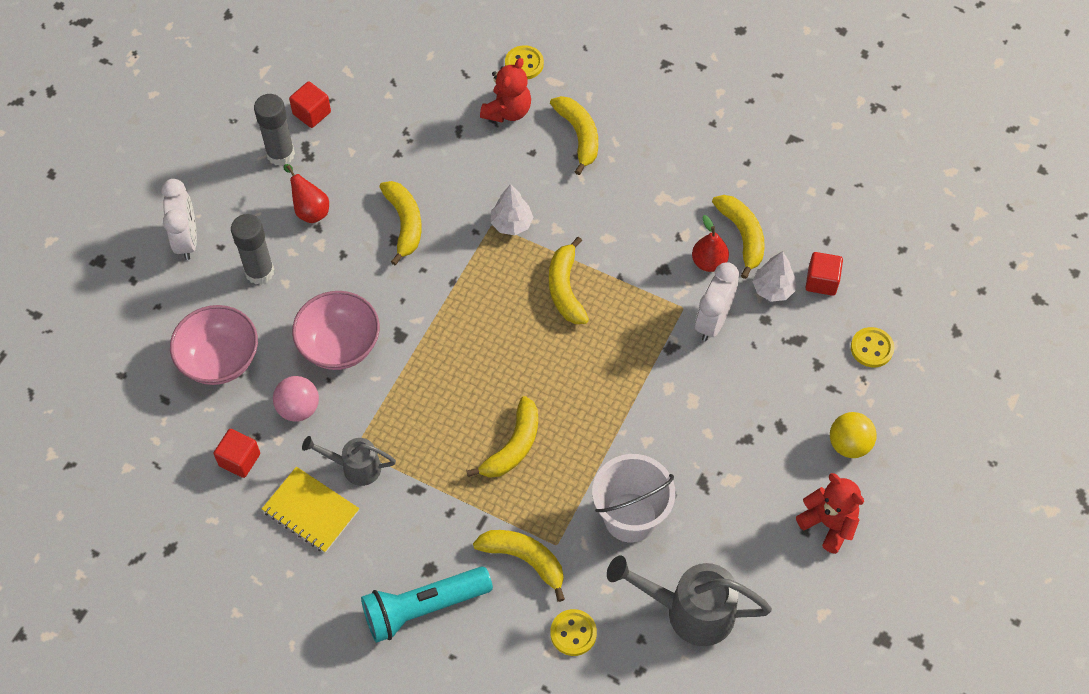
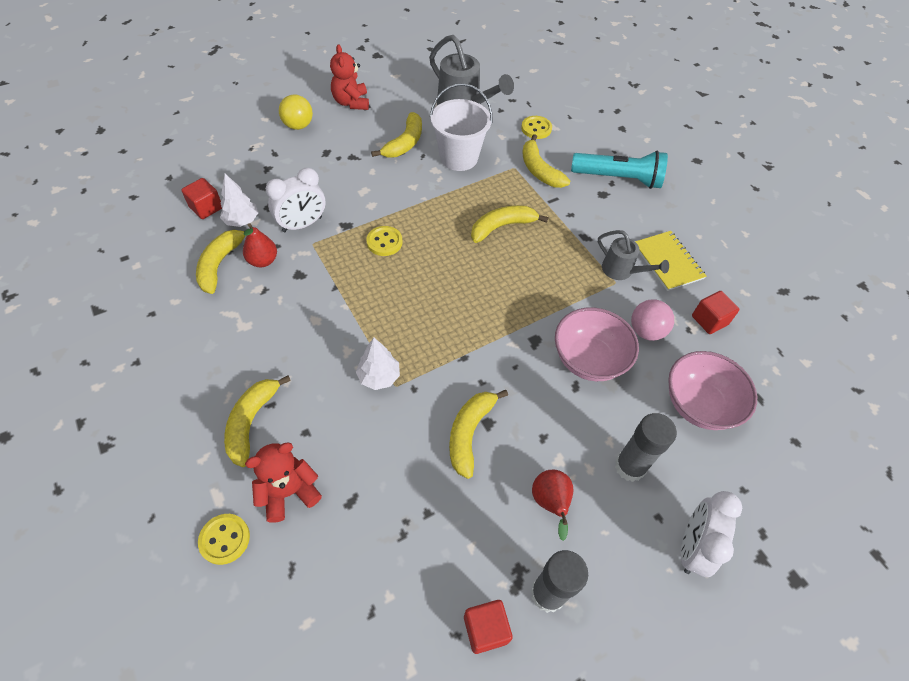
camera: 150 degrees left, 5 degrees down
(565, 289) = (381, 302): yellow banana -> yellow banana (404, 143)
(871, 348) = (225, 159): yellow button -> yellow button (384, 242)

